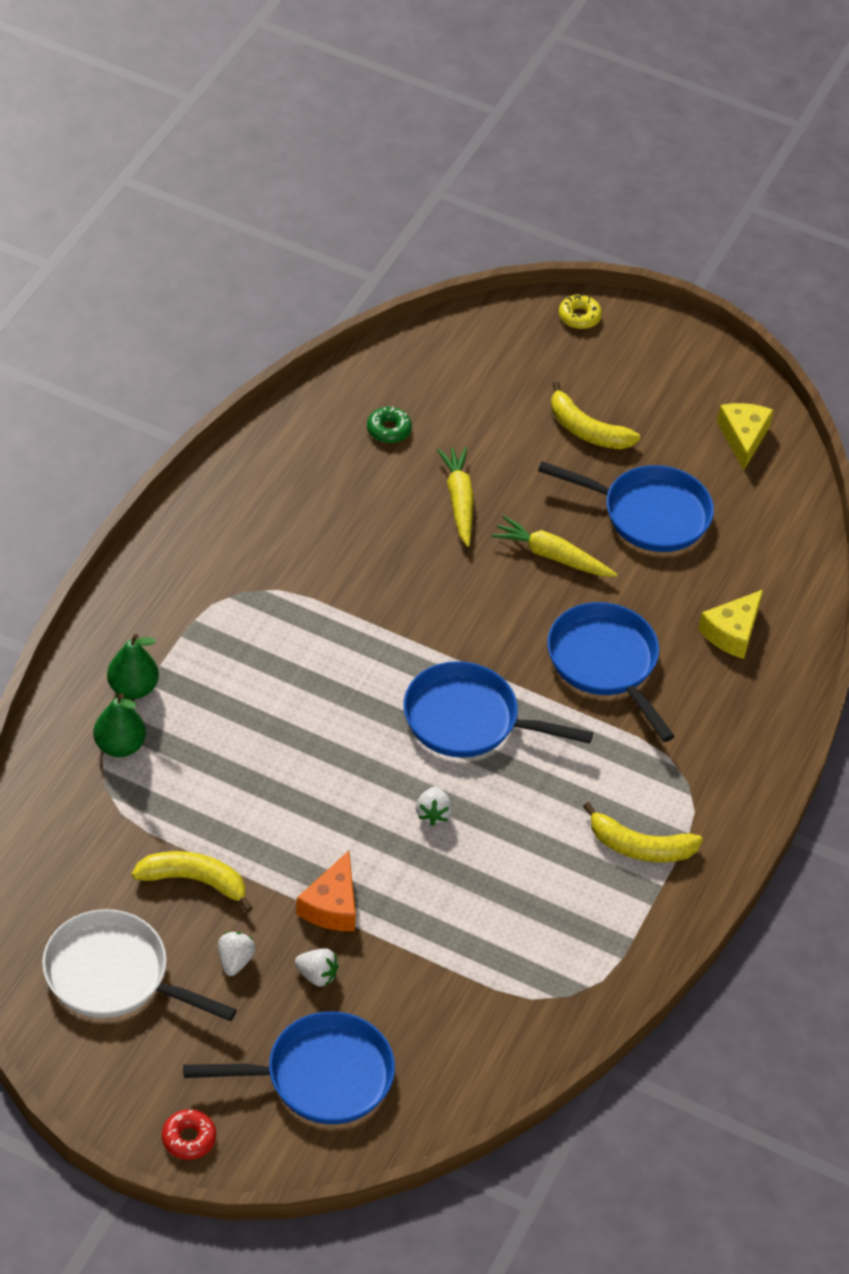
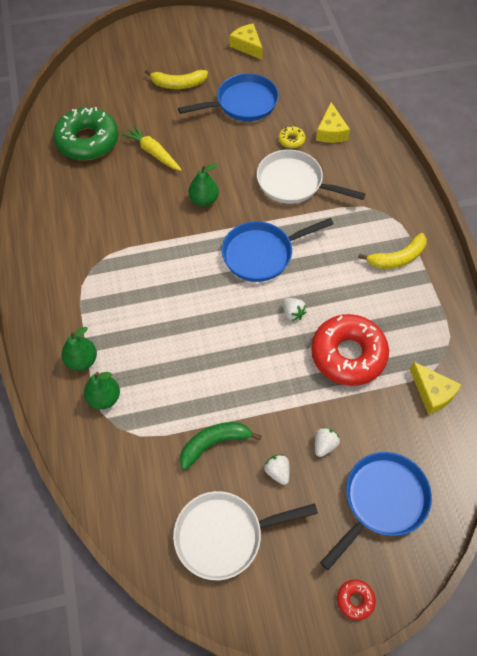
camera: 35 degrees left, 10 degrees up
(194, 881) = (214, 444): yellow banana -> green banana
(317, 975) = (324, 445): white strawberry -> white strawberry turned 45 degrees counterclockwise
(331, 905) = (294, 400): orange cheese -> none
(388, 430) = (87, 141): green donut -> green donut, size x2.37
(450, 906) = (348, 355): none -> red donut
(463, 605) = (204, 200): none -> green pear
(507, 1020) = (432, 393): none -> yellow cheese
(552, 556) = (220, 150): yellow carrot -> none
(579, 317) = (125, 38): yellow donut -> yellow donut (291, 140)
(605, 663) = (294, 183): blue pan -> white pan

